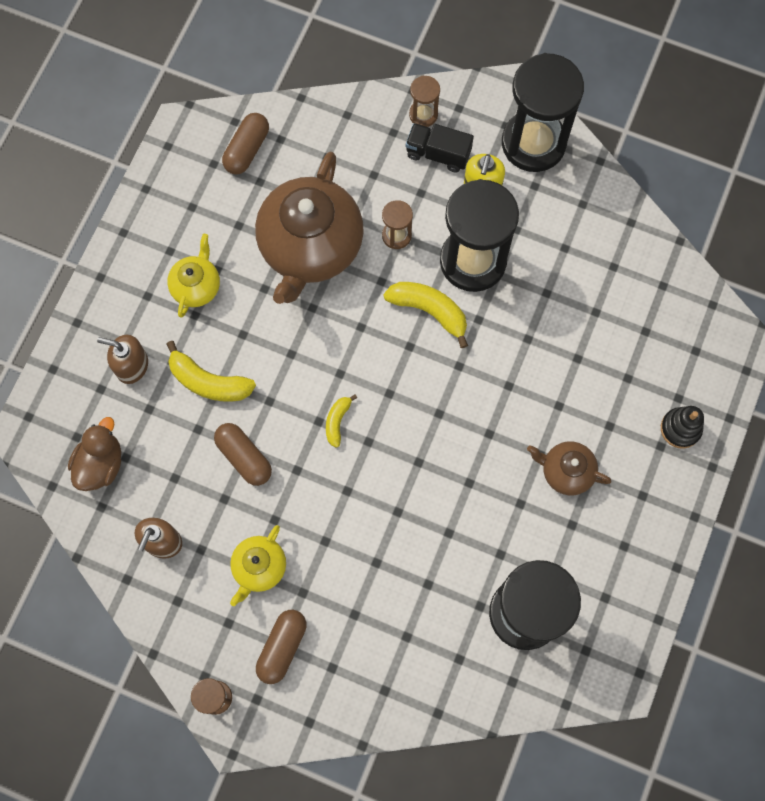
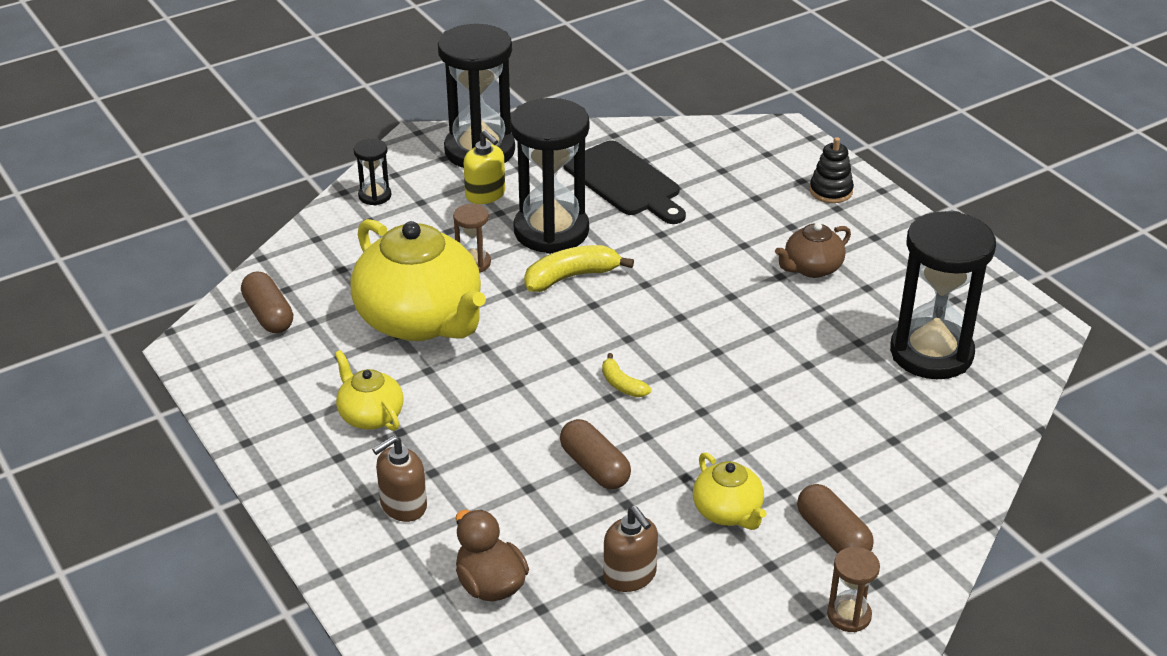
camera: 55 degrees left, 35 degrees down
(209, 382) = (485, 455): yellow banana -> none
(244, 457) = (594, 467): brown capsule -> brown capsule turned 60 degrees clockwise
(310, 247) = (420, 320): brown teapot -> yellow teapot
(423, 114) = (375, 196): brown hourglass -> black hourglass
(438, 154) = (423, 204): black truck -> none
(574, 271) = (625, 182): none -> black cutting board

